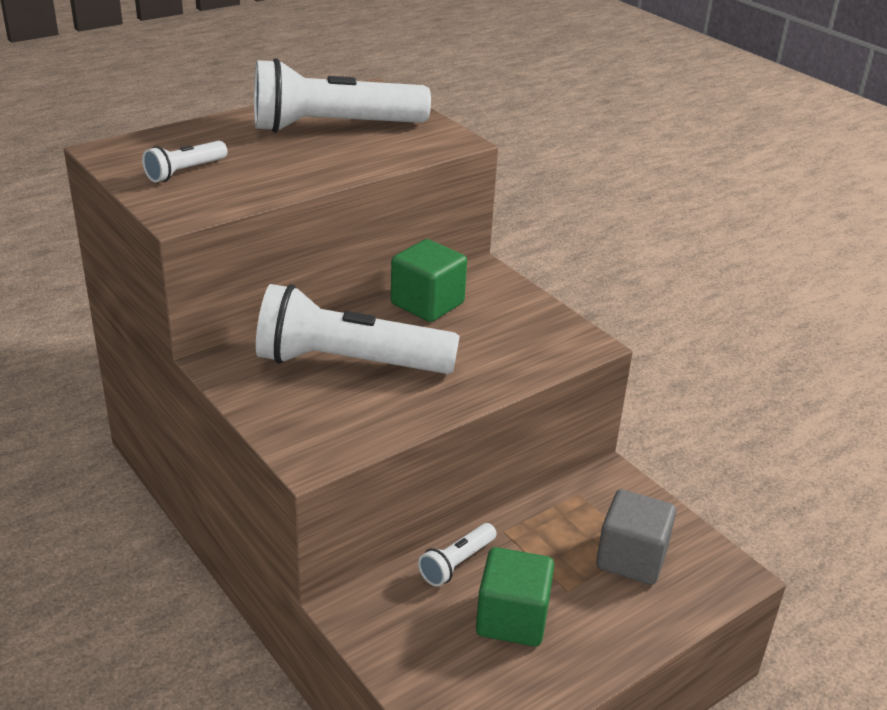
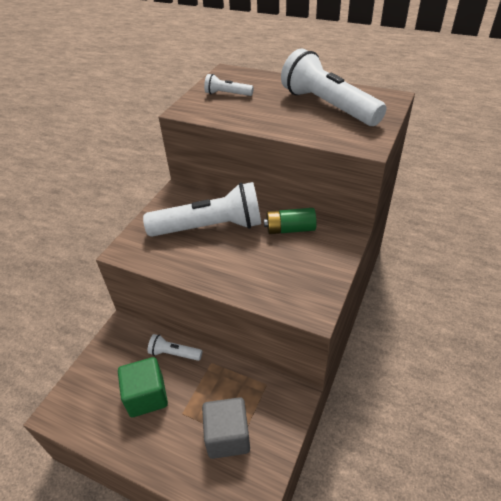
camera: 65 degrees right, 10 degrees up
(349, 362) = (210, 227): white flashlight -> white flashlight turned 105 degrees clockwise
(427, 304) = (290, 229): green cube -> green battery

